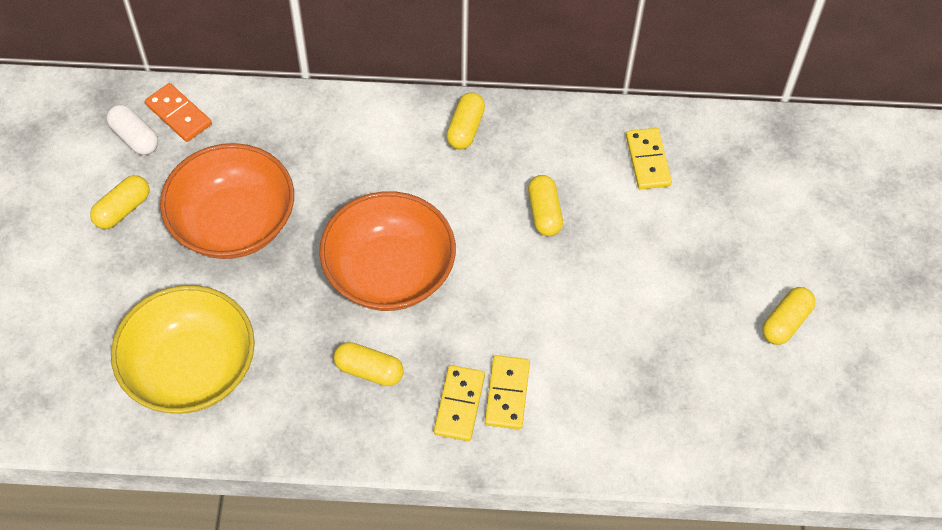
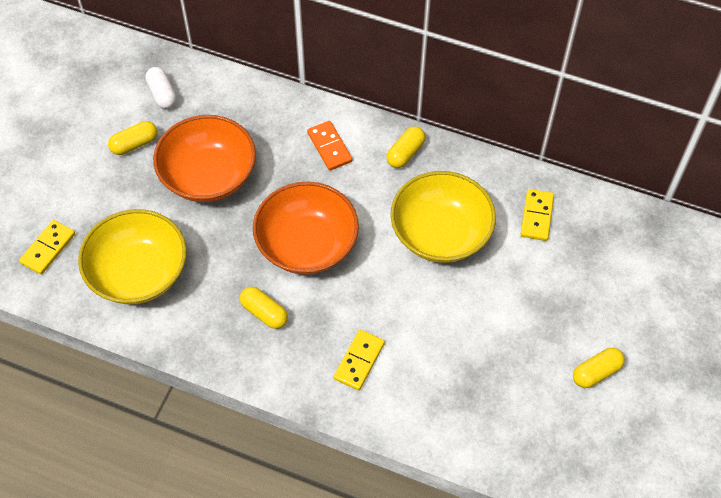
camera: 20 degrees right, 0 degrees up
(178, 114) = (199, 85): orange domino -> orange domino (329, 147)
(459, 404) = (320, 358): yellow domino -> yellow domino (48, 248)
(544, 213) = (440, 233): yellow capsule -> yellow bowl

